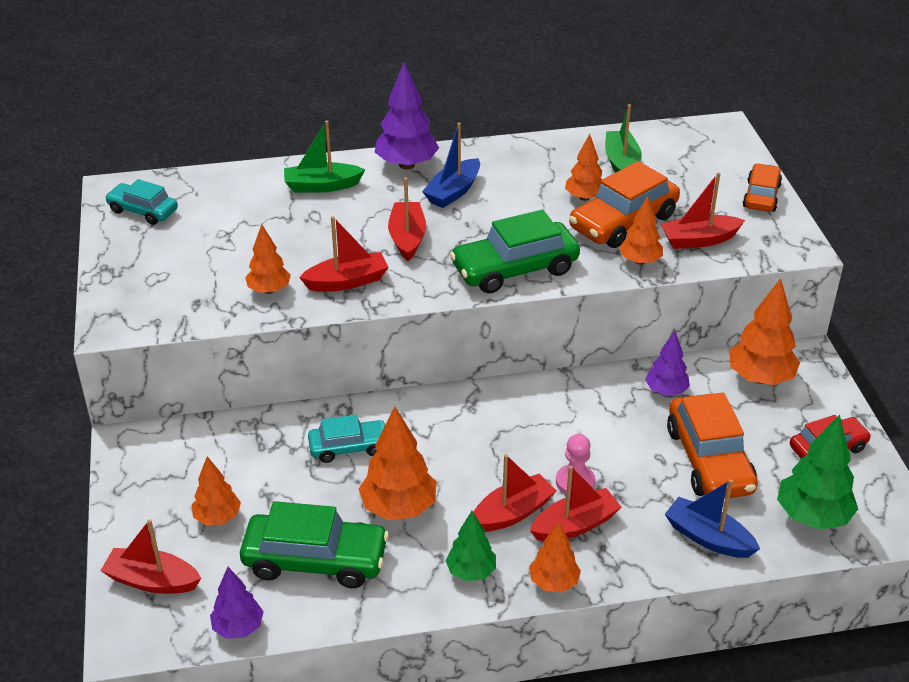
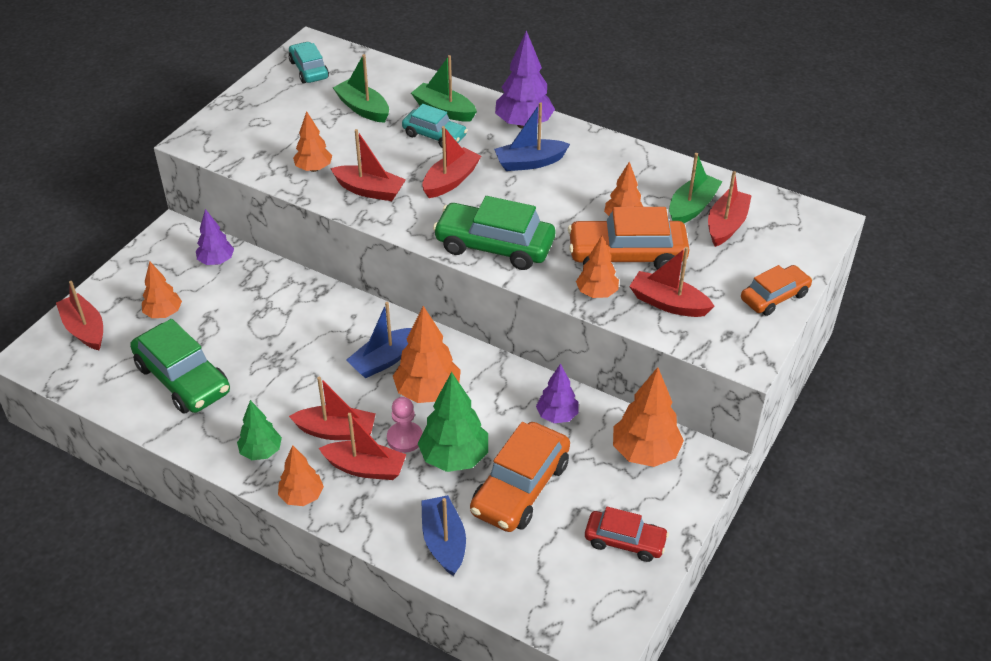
camera: 40 degrees right, 5 degrees up
(238, 628) = (93, 391): purple tree -> purple tree (216, 261)
(244, 219) = (363, 108): none -> green boat
(349, 447) = (292, 317): turquoise car -> turquoise car (434, 135)
(398, 508) = (271, 378): orange tree -> orange tree (427, 392)
(476, 433) = (383, 360): none -> blue boat
(662, 164) = (726, 225): none -> red boat
(812, 516) = (541, 582): green tree -> green tree (454, 457)

